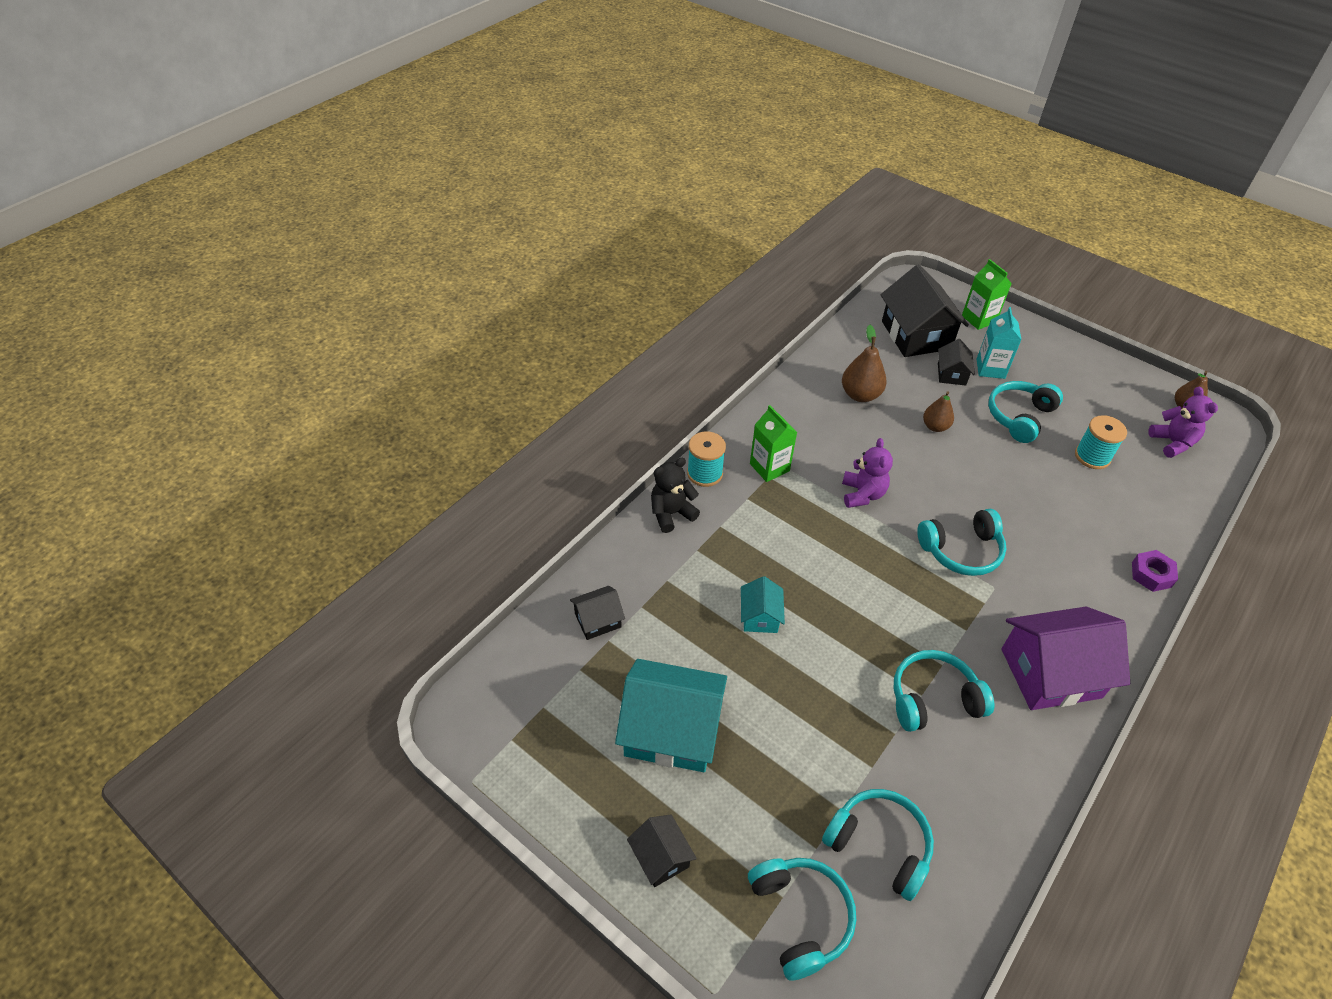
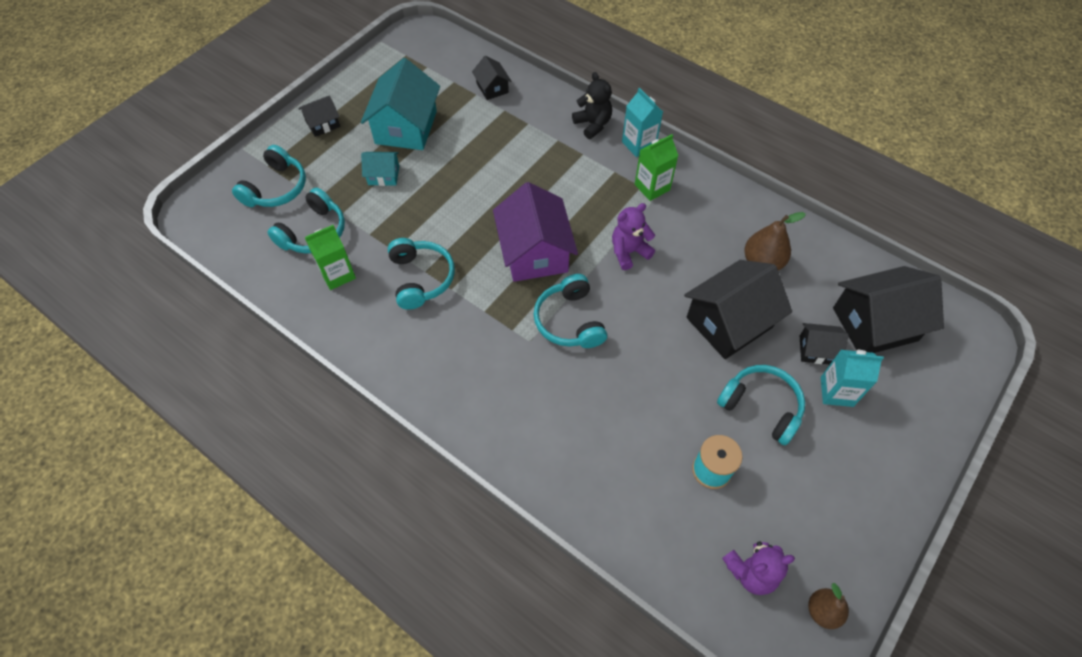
camera: 90 degrees right, 10 degrees up
(704, 473) = (638, 144): turquoise spool -> turquoise carton
(760, 616) = (496, 176): turquoise house -> turquoise house (383, 175)
(800, 917) = (276, 188): turquoise headphones -> turquoise headphones turned 45 degrees counterclockwise
(862, 494) = (629, 252): purple teddy bear -> purple teddy bear turned 150 degrees clockwise
(935, 426) = (729, 322): brown pear -> black house
(979, 319) = (927, 395): green carton -> green carton (337, 274)
(1050, 673) = (441, 367): purple house -> purple house (534, 252)
(1151, 574) = (550, 485): purple nut -> none

